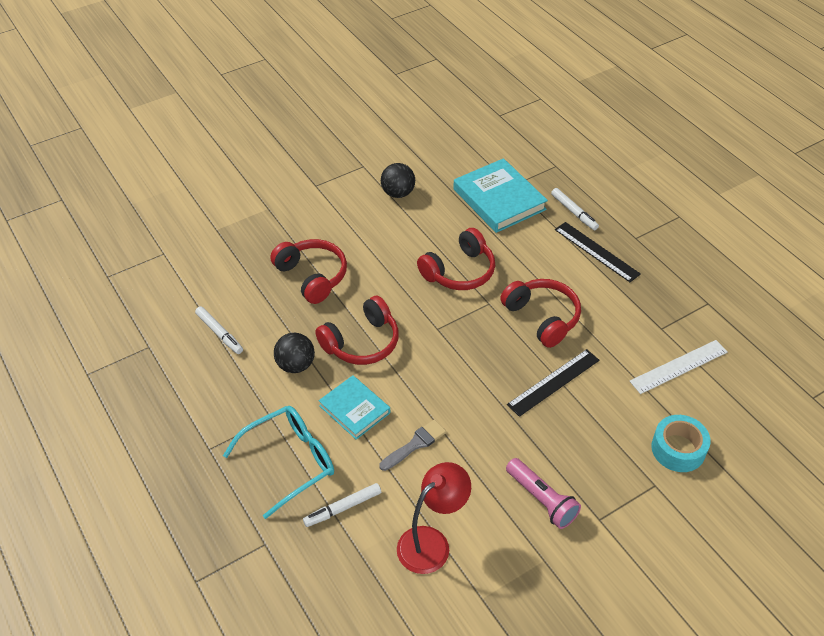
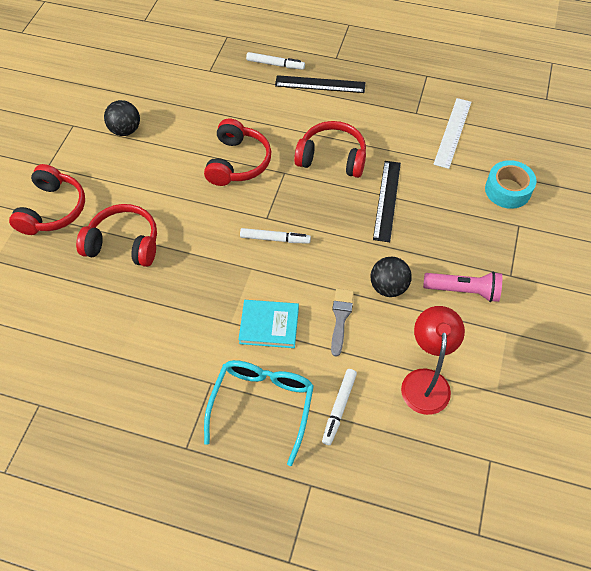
camera: 40 degrees left, 10 degrees up
(219, 333) = (93, 346): white marker -> white marker (275, 239)
(296, 365) = (186, 325): black ball -> black ball (388, 287)
(362, 342) = (220, 269): red headphones -> red headphones (53, 210)
(499, 199) = (211, 87): turquoise book -> none

